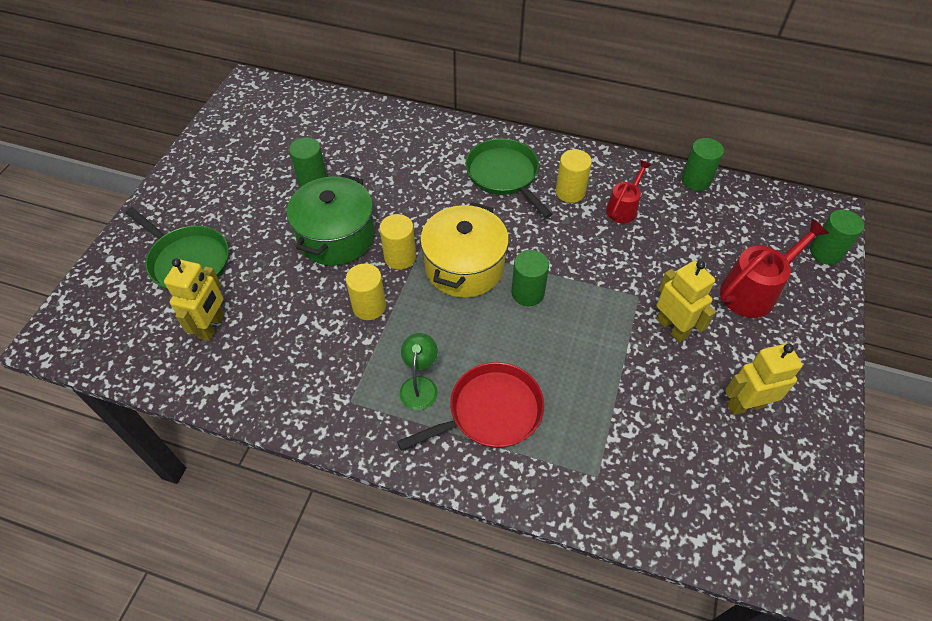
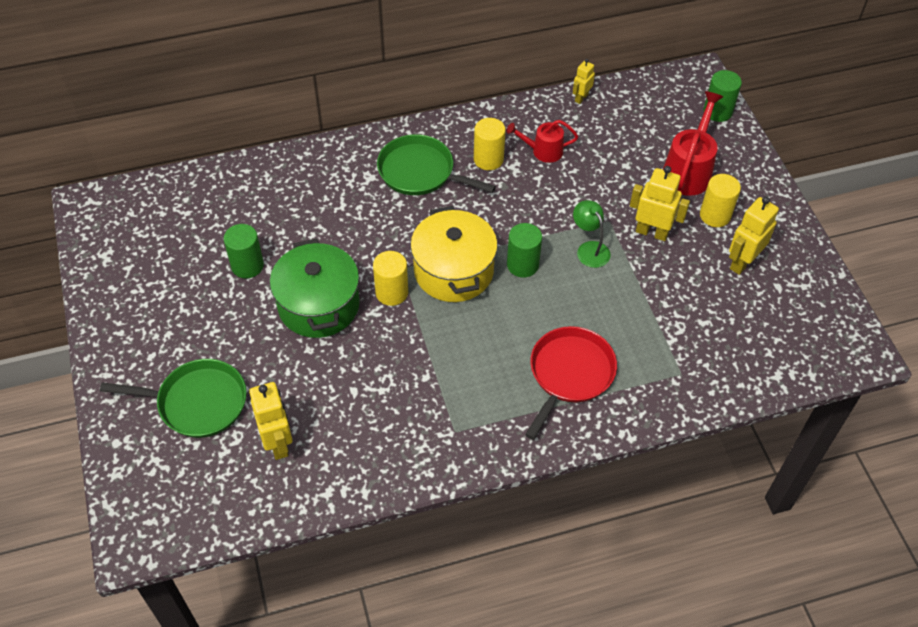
camera: 35 degrees left, 0 degrees up
(369, 306) = (402, 348): yellow cylinder -> yellow cylinder (715, 215)
(420, 385) = (499, 386): green lamp -> green lamp (589, 249)
(624, 208) = (542, 151): red watering can -> red watering can turned 90 degrees counterclockwise
(695, 180) = (581, 98): green cylinder -> yellow robot

